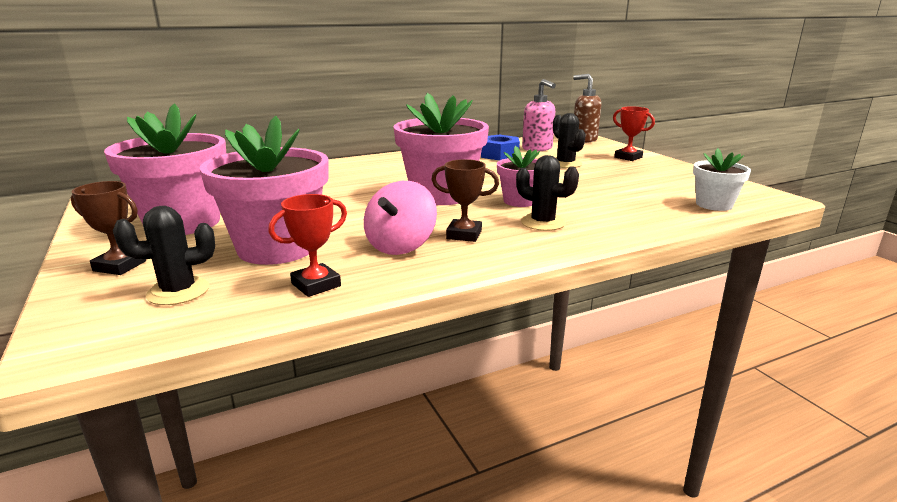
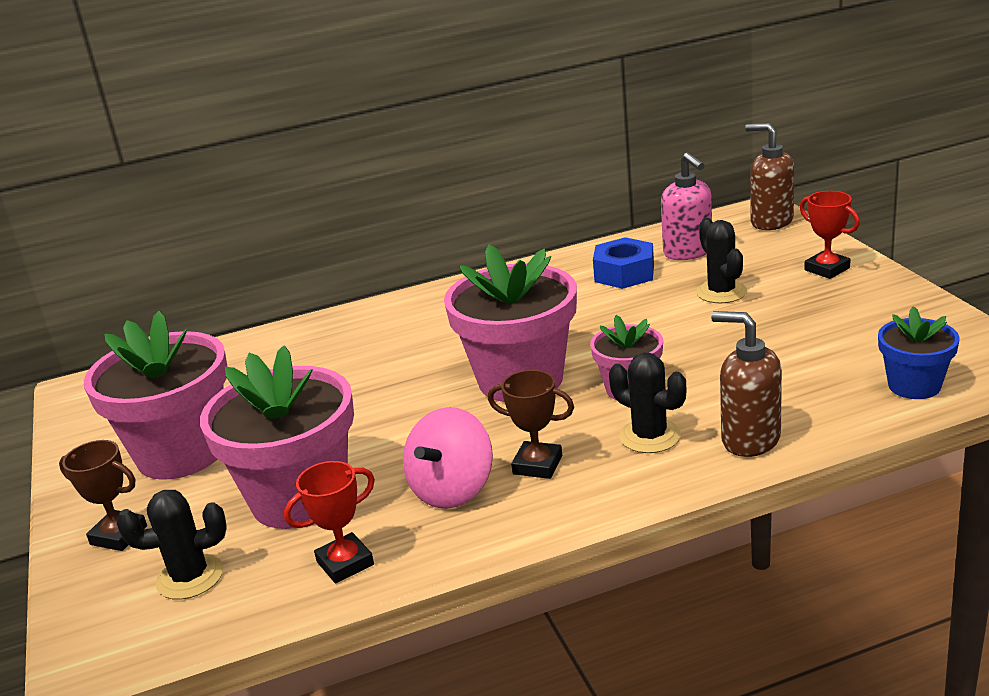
camera: 10 degrees right, 5 degrees up
(615, 226) = (750, 439): none -> brown soap dispenser
(714, 205) = (914, 386): white flower pot -> blue flower pot

